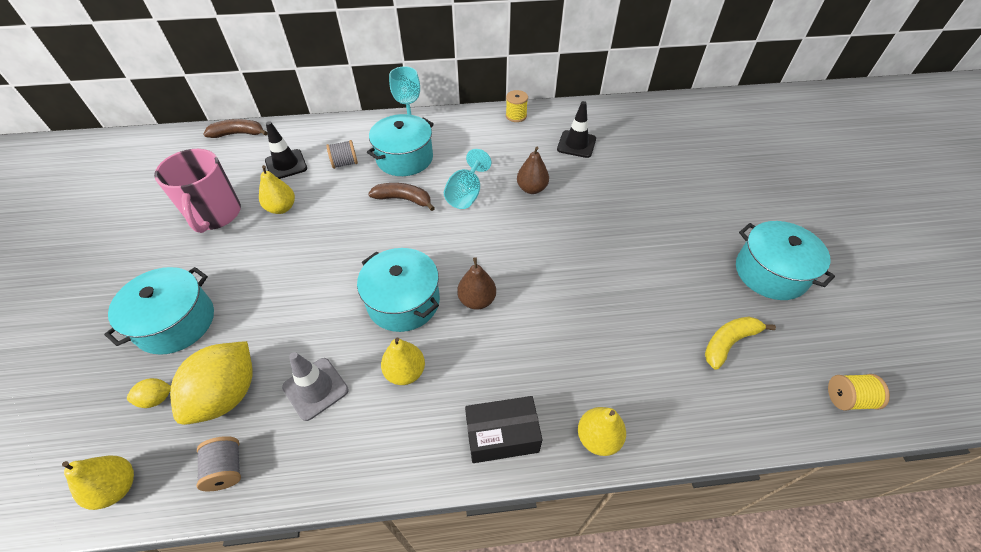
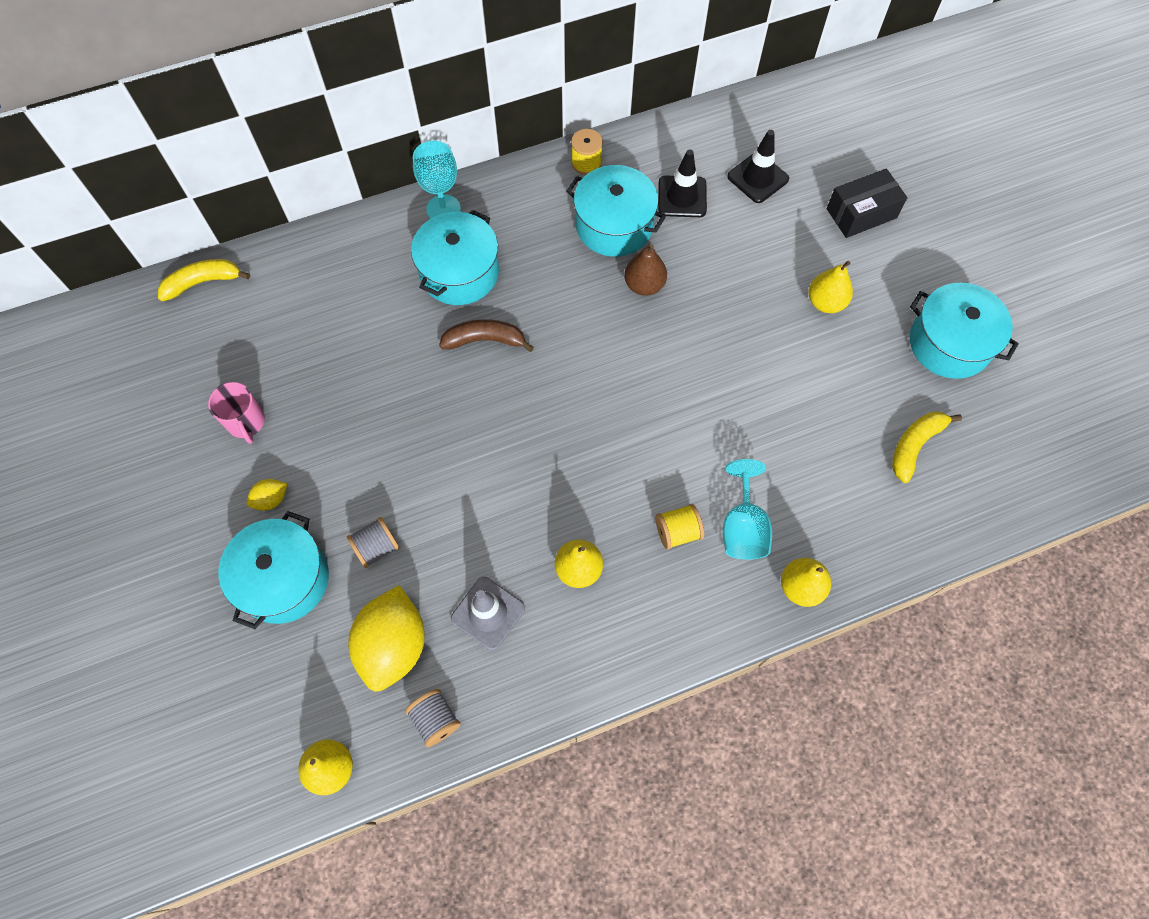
camera: 15 degrees left, 15 degrees up
(157, 398) = (316, 670): yellow lemon -> yellow lemon (271, 499)
(215, 215) = (246, 422): pink mug -> pink mug, size x0.57
(238, 134) = (203, 282): brown banana -> yellow banana
(282, 208) = (330, 391): yellow pear -> yellow pear (825, 302)
(286, 165) = (300, 320): black traffic cone -> black traffic cone (758, 178)
(345, 163) = (381, 299): grey spool -> grey spool (376, 547)
(403, 302) = (542, 485): turquoise pot -> turquoise pot (614, 225)
(466, 194) = (563, 313): turquoise goblet -> turquoise goblet (743, 527)
(477, 300) = (627, 462): brown pear -> none
(502, 436) = (704, 611): black box -> black box (861, 213)
(847, 399) = (1039, 480): yellow spool -> yellow spool (677, 532)

